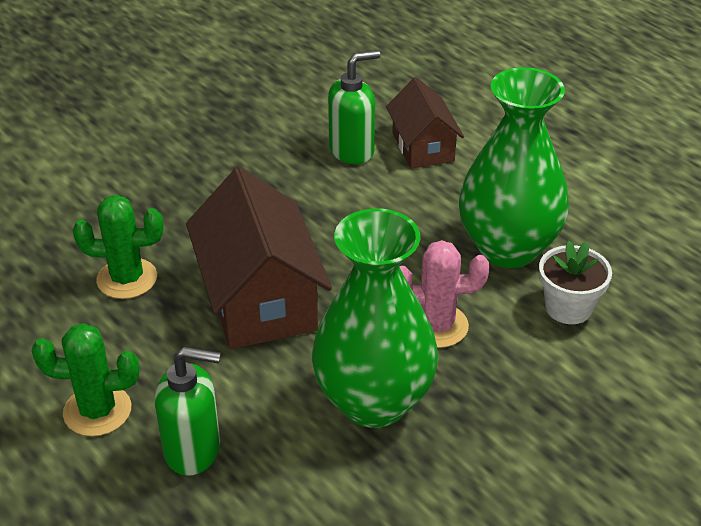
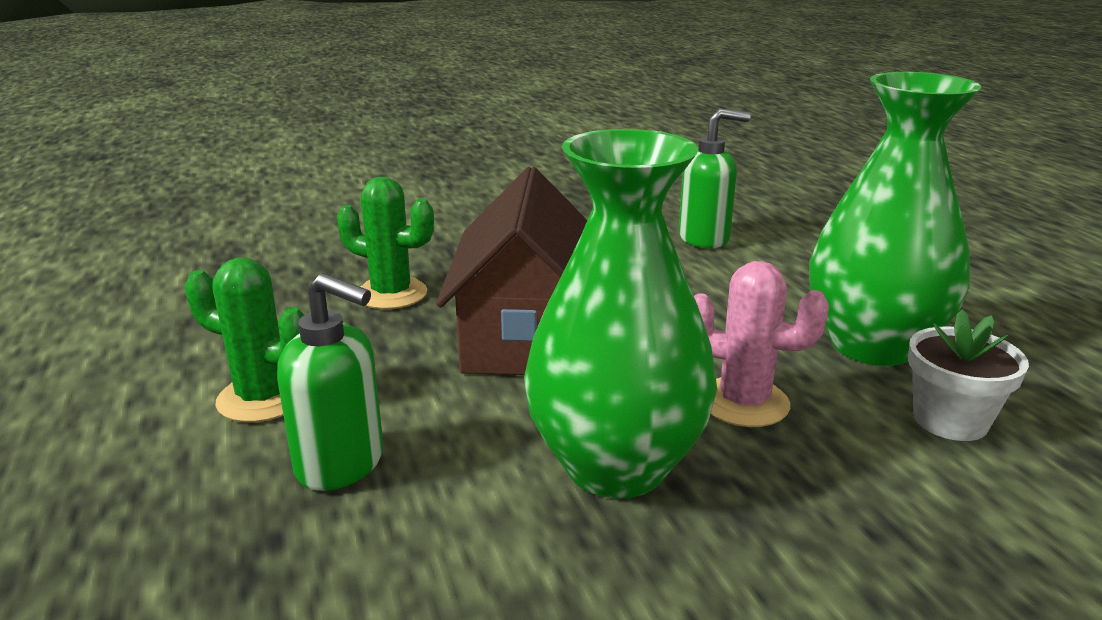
camera: 20 degrees right, 15 degrees down
(423, 147) = (790, 246): brown house -> none

